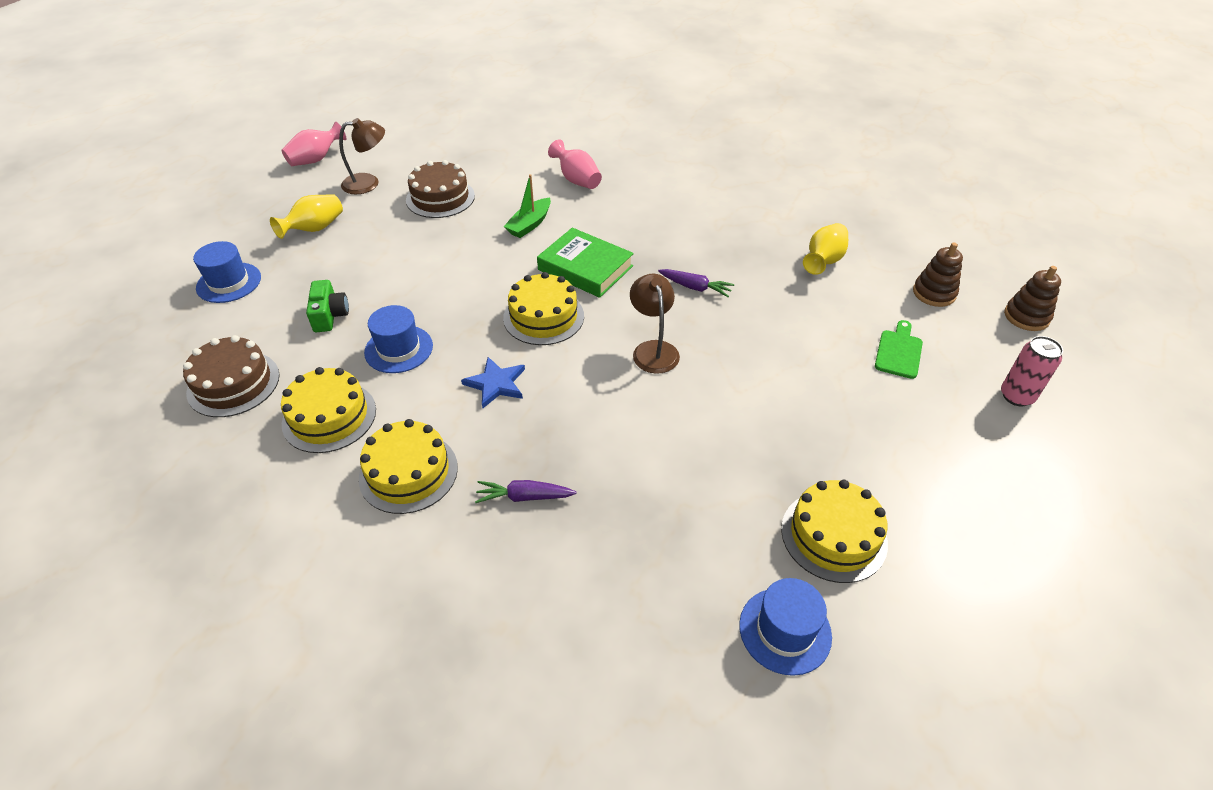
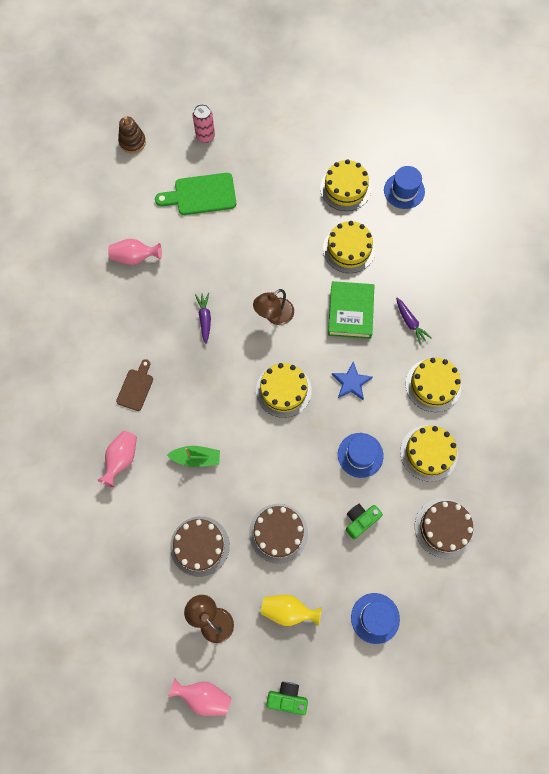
camera: 120 degrees left, 25 degrees up
(249, 201) = (287, 698): none -> green camera
(392, 250) = (278, 533): none -> brown cake
(585, 268) = (223, 393): green book -> green book (350, 312)
(647, 211) = (136, 387): none -> brown cutting board
(707, 481) = (349, 249): none -> yellow cake
(823, 261) = (135, 257): yellow vase -> pink vase
(898, 352) = (201, 195): green cutting board -> green cutting board, size x1.64
(934, 293) = (135, 190): brown stacking toy -> none

